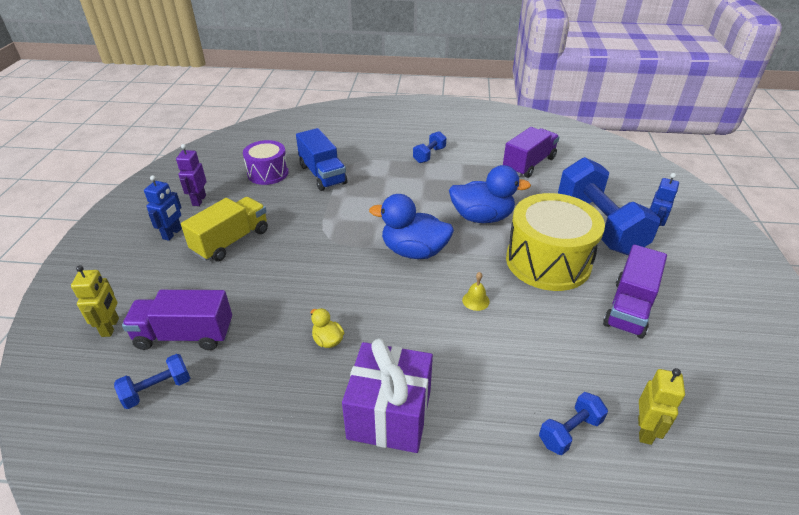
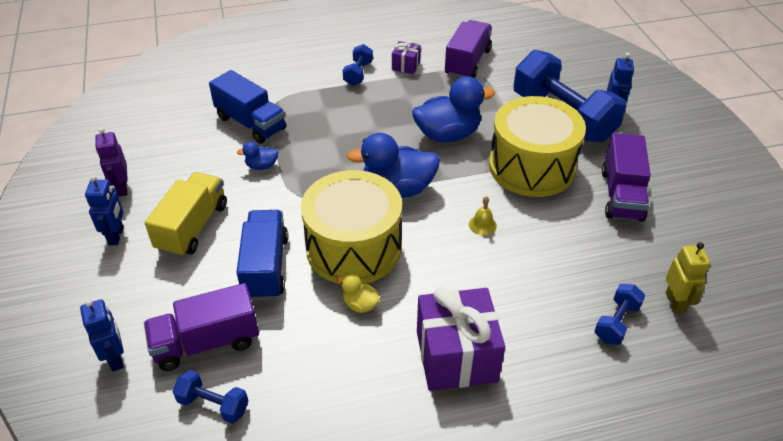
camera: 20 degrees left, 5 degrees up
(110, 327) = (116, 358): yellow robot -> blue robot
(157, 389) = (213, 405): blue dumbbell -> blue dumbbell turned 75 degrees clockwise
(268, 173) = (185, 136): purple drum -> none
(268, 287) = (266, 267): none -> blue truck
(312, 208) = (261, 166): none -> blue duck
(349, 290) = (354, 248): none -> yellow drum
(473, 157) = (406, 66): none -> purple gift

